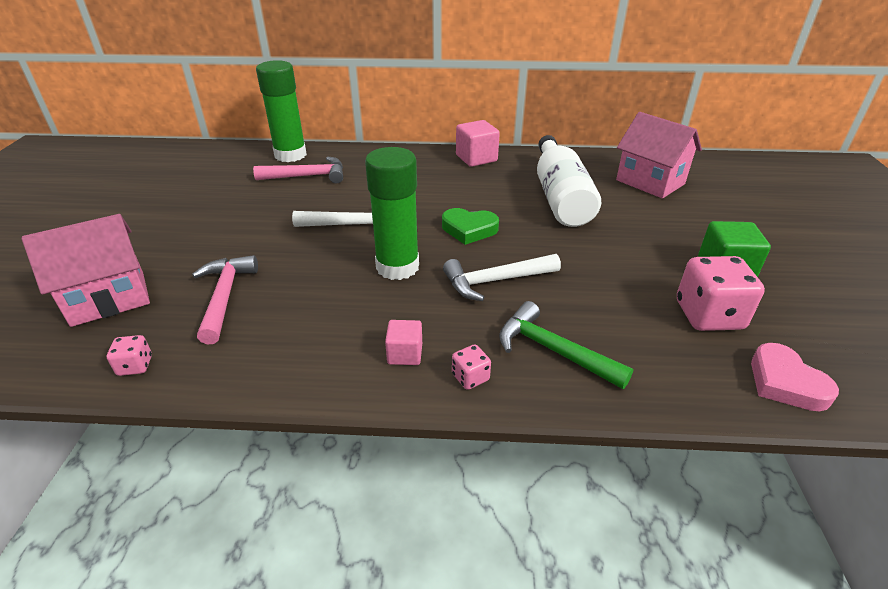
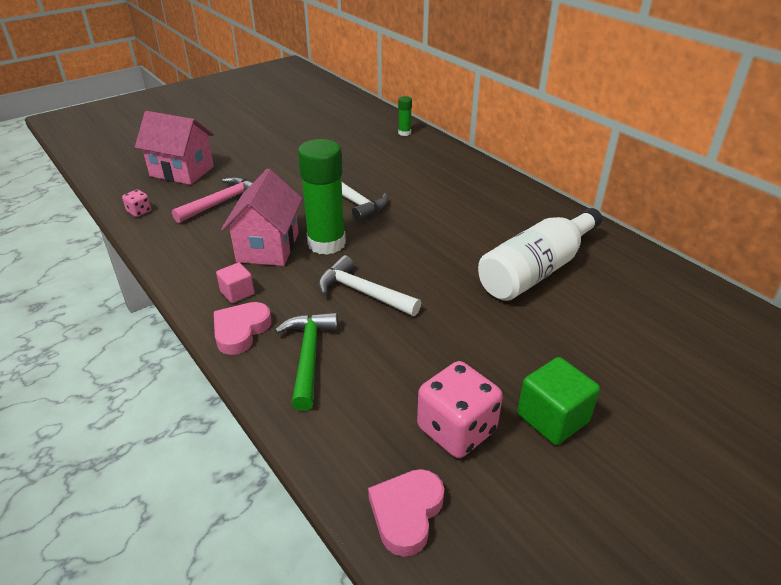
camera: 50 degrees right, 0 degrees up
(290, 155) = (404, 133): green glue stick -> green glue stick, size x0.45
(307, 176) = (387, 153): pink hammer -> none
(469, 229) = (416, 249): green heart -> none
(470, 377) = (241, 331): pink dice -> pink heart
(476, 158) = (531, 202): pink cube -> none
(650, 182) = (655, 311): pink house -> pink house (268, 247)

